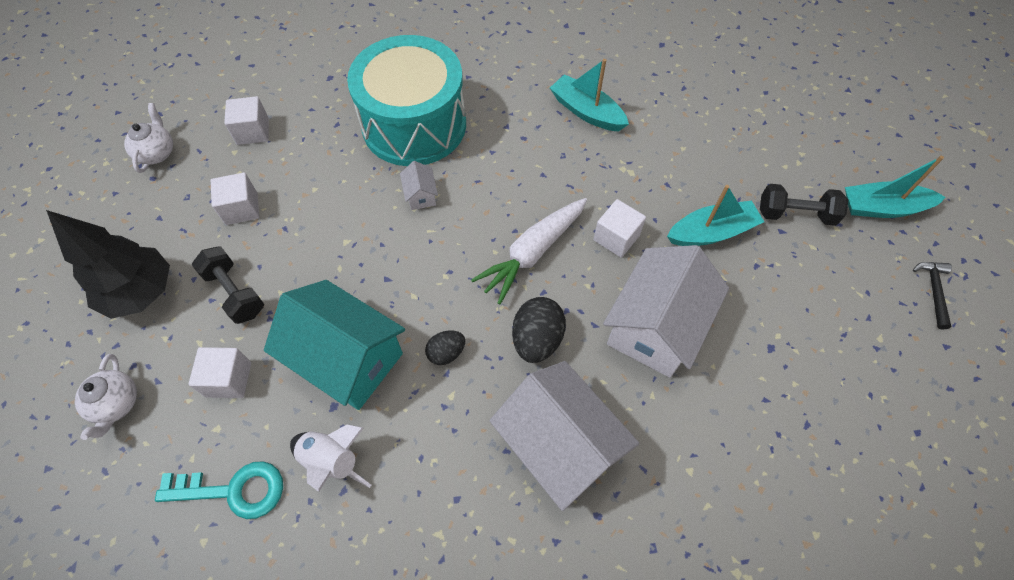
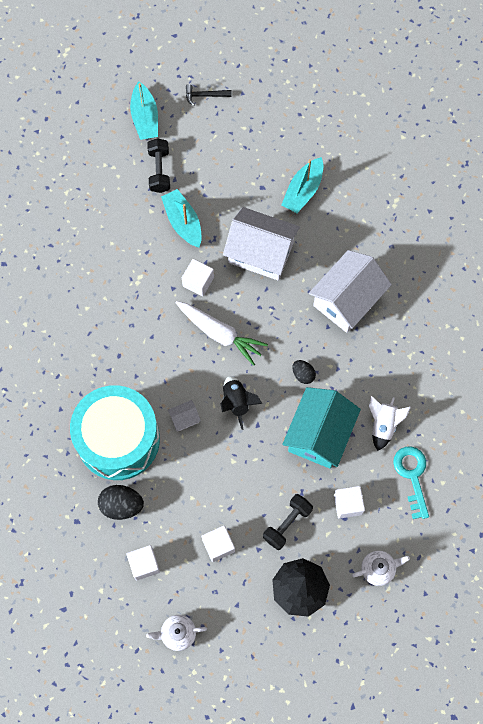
camera: 100 degrees left, 10 degrees up
(427, 258) = (237, 402): none -> black rocket
(537, 339) = (283, 322): black egg -> black egg (121, 505)
(587, 112) = (86, 313): turquoise boat -> turquoise boat (303, 190)

